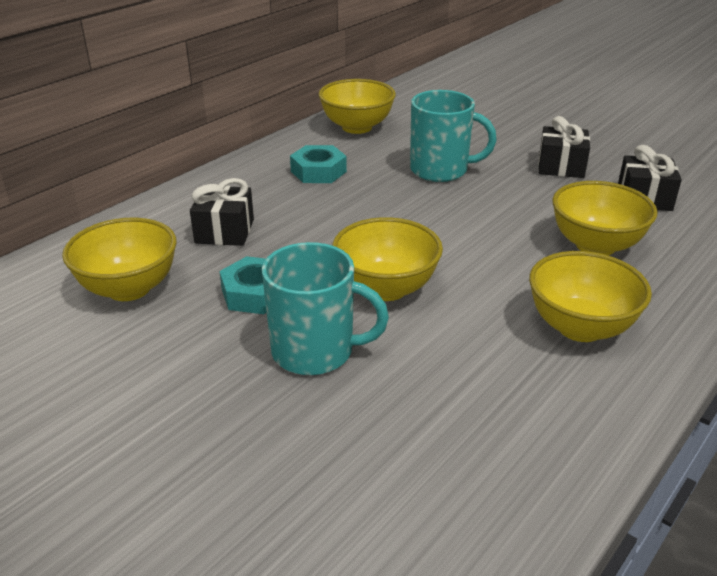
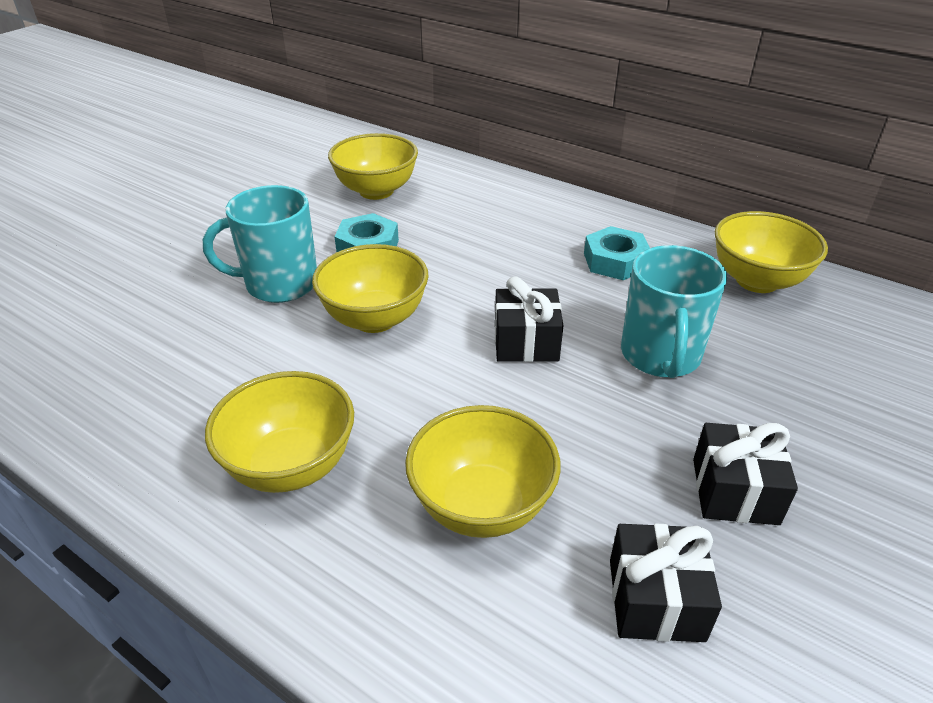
camera: 85 degrees right, 5 degrees up
(225, 231) = (471, 220): black gift -> black gift (526, 342)
(315, 351) = (280, 284): turquoise mug -> turquoise mug turned 75 degrees clockwise

